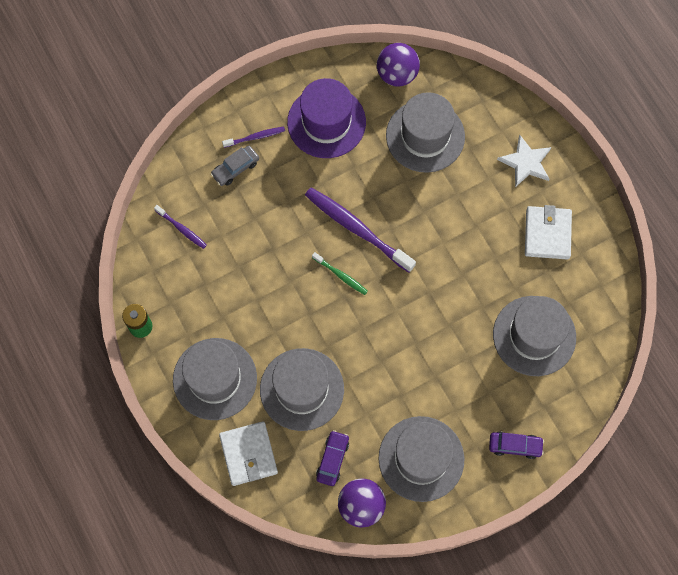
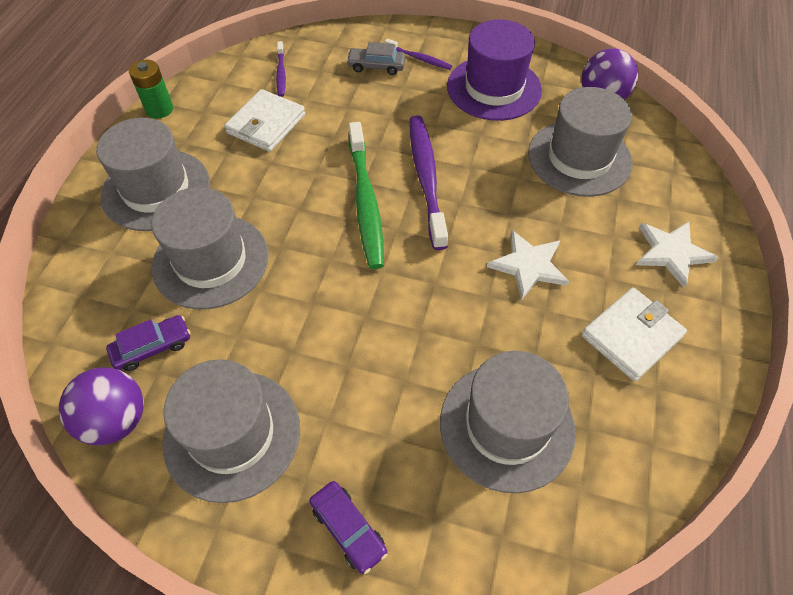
camera: 45 degrees right, 15 degrees down
(248, 454) = (95, 271): white wallet -> white wallet (266, 124)
(340, 275) = (365, 201): green toothbrush -> green toothbrush, size x2.03
(464, 237) = (528, 265): none -> white star

